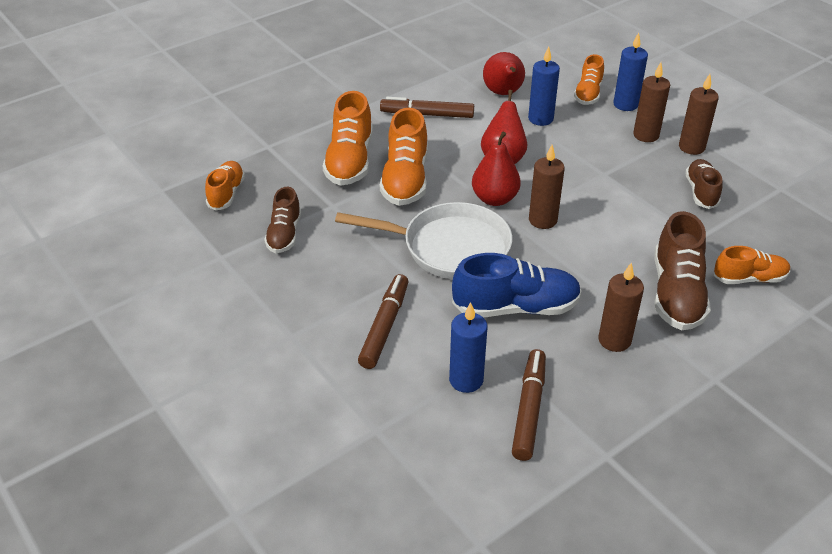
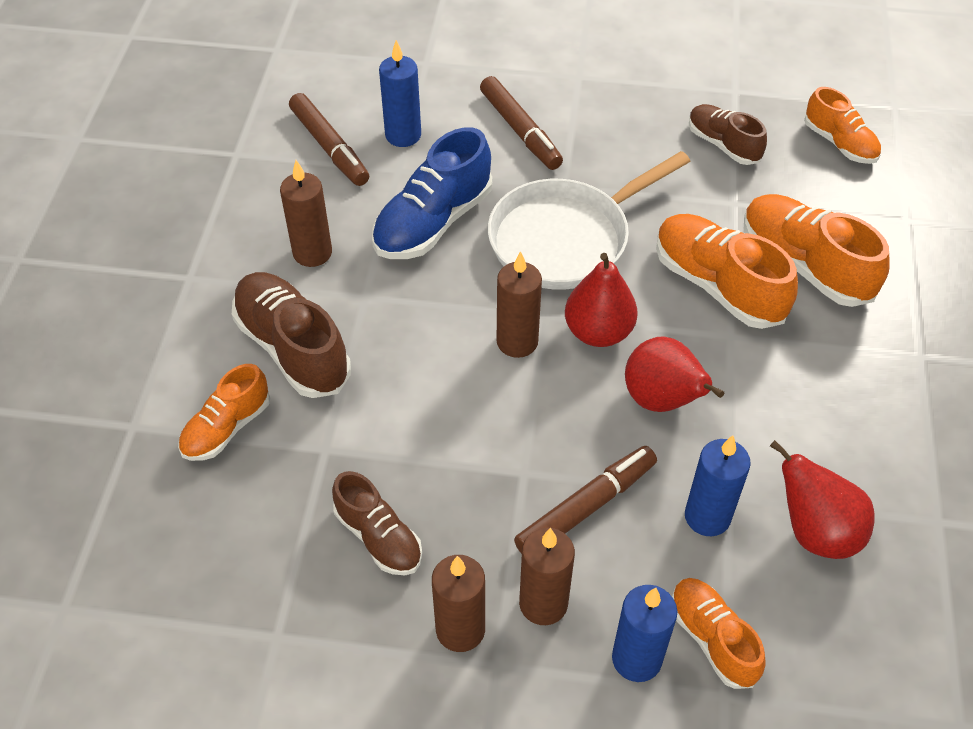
camera: 135 degrees right, 10 degrees up
(427, 115) = (838, 404): brown marker -> brown marker (585, 508)

